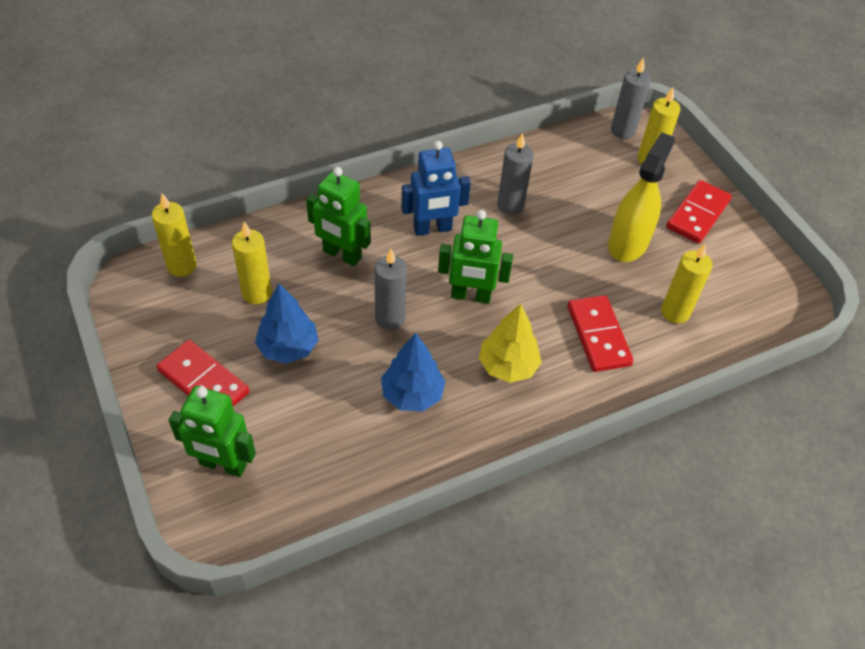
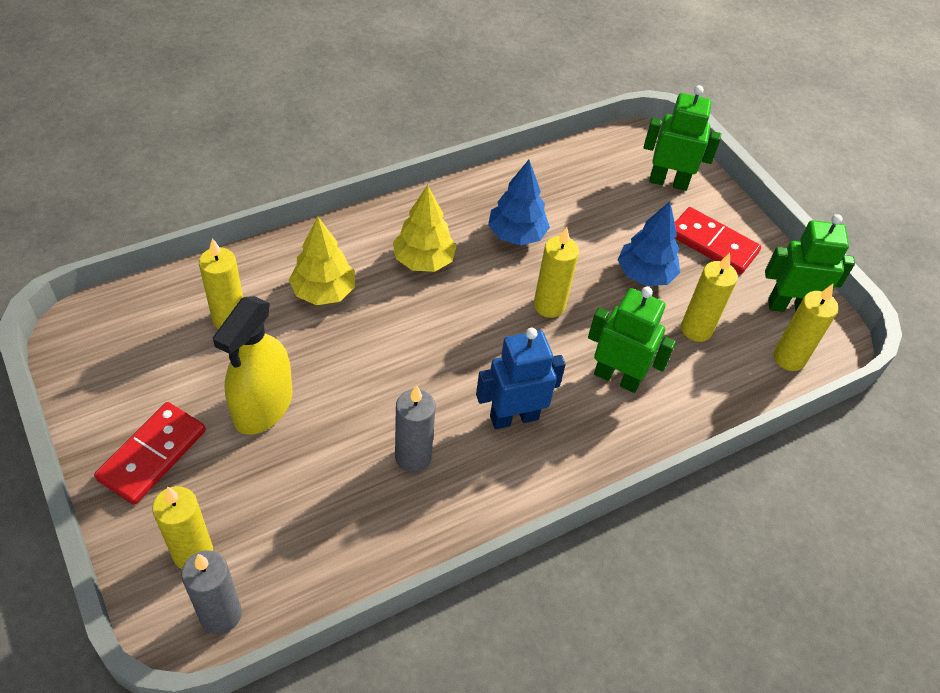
camera: 175 degrees right, 0 degrees up
(390, 318) = (549, 305): grey candle -> yellow candle
(471, 296) = (463, 332): green robot -> green robot (789, 306)
(598, 335) = (323, 292): red domino -> yellow tree

